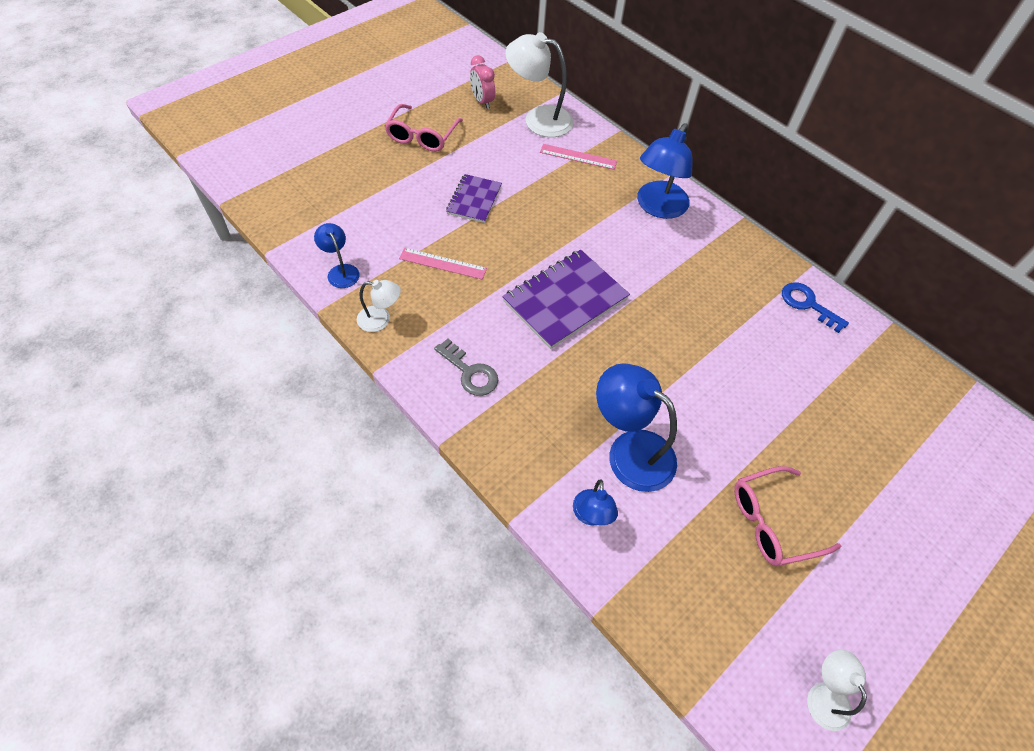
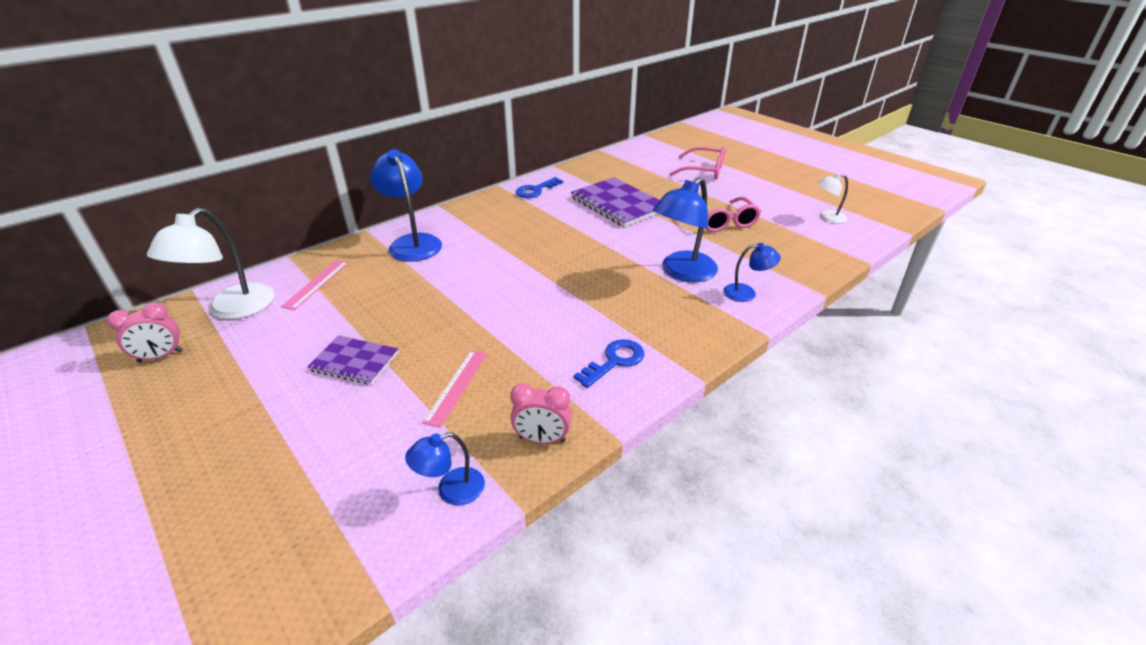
camera: 85 degrees left, 20 degrees down
(380, 320) = (542, 439): white lamp -> pink clock
(422, 136) = (197, 416): pink glasses -> pink glasses (704, 170)
(470, 372) = (615, 361): grey key -> blue key
(565, 300) = (522, 299): purple notebook -> purple notebook (618, 204)
(657, 207) = (412, 242): blue lamp -> blue lamp turned 150 degrees counterclockwise

